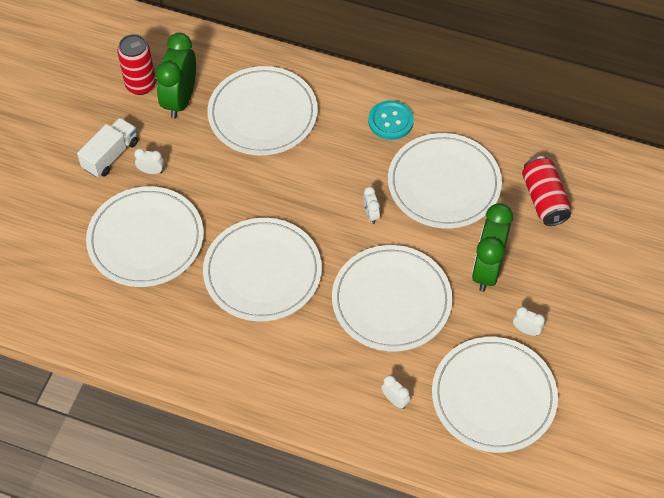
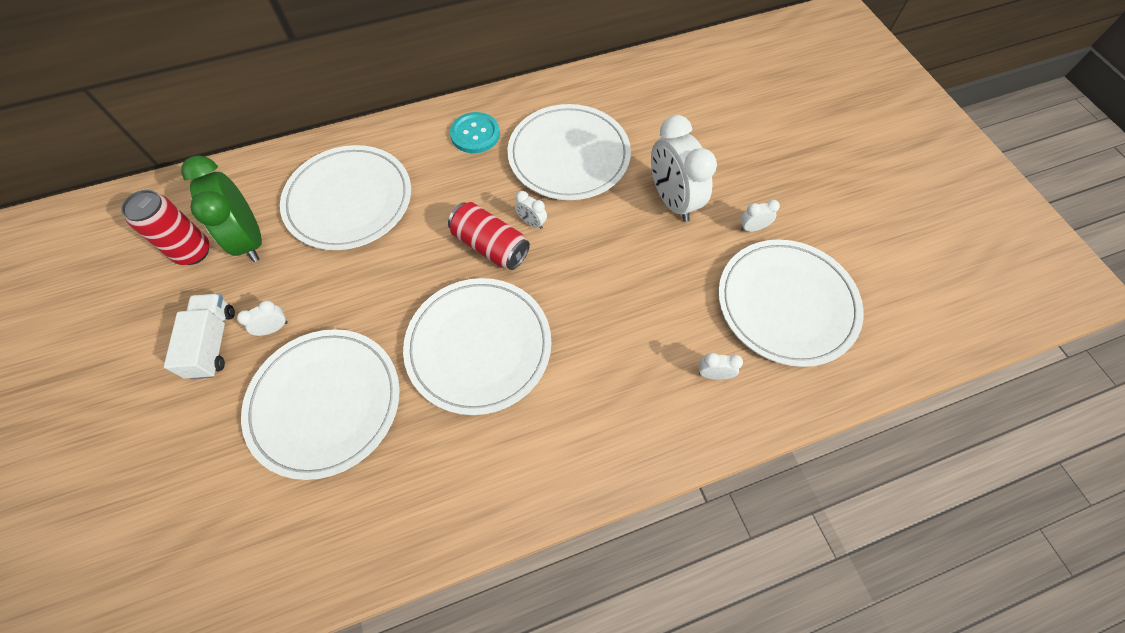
camera: 40 degrees left, 5 degrees up
(391, 300) = (621, 284): white plate -> none
(487, 269) = (672, 201): green clock -> white clock
(544, 199) = (658, 116): red can -> red can (490, 246)

